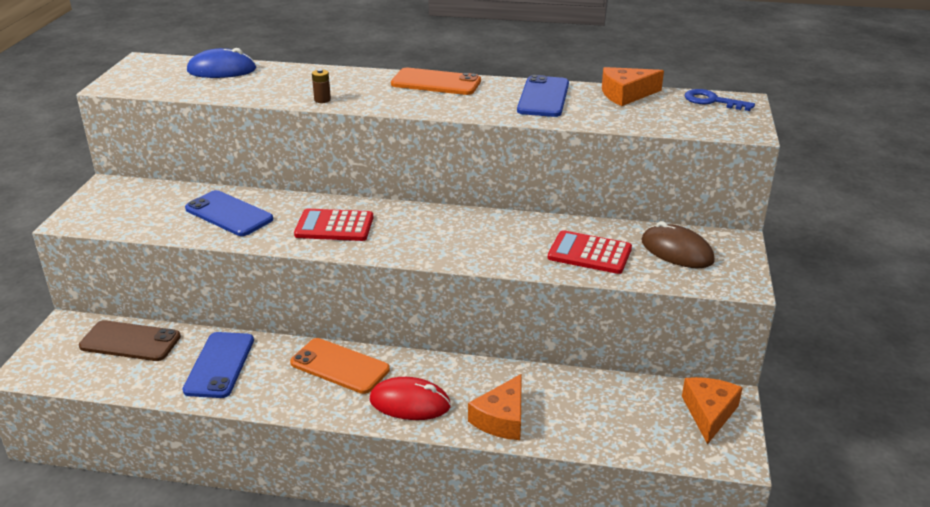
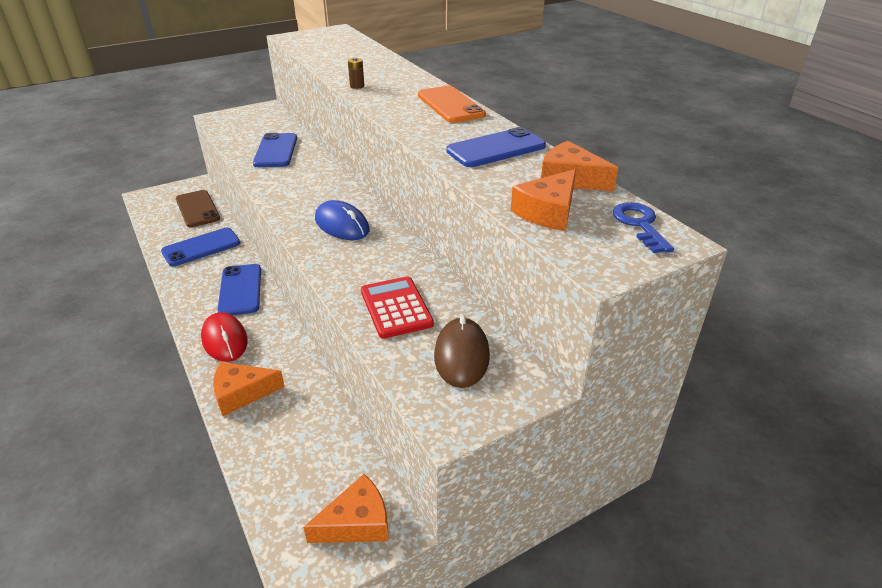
camera: 50 degrees right, 5 degrees up
(222, 70) = (356, 48): blue mouse -> blue mouse (342, 225)
(334, 226) = (303, 188): red calculator -> none
(340, 366) = (240, 290): orange phone -> blue phone
(661, 118) = (548, 212): none -> orange cheese

